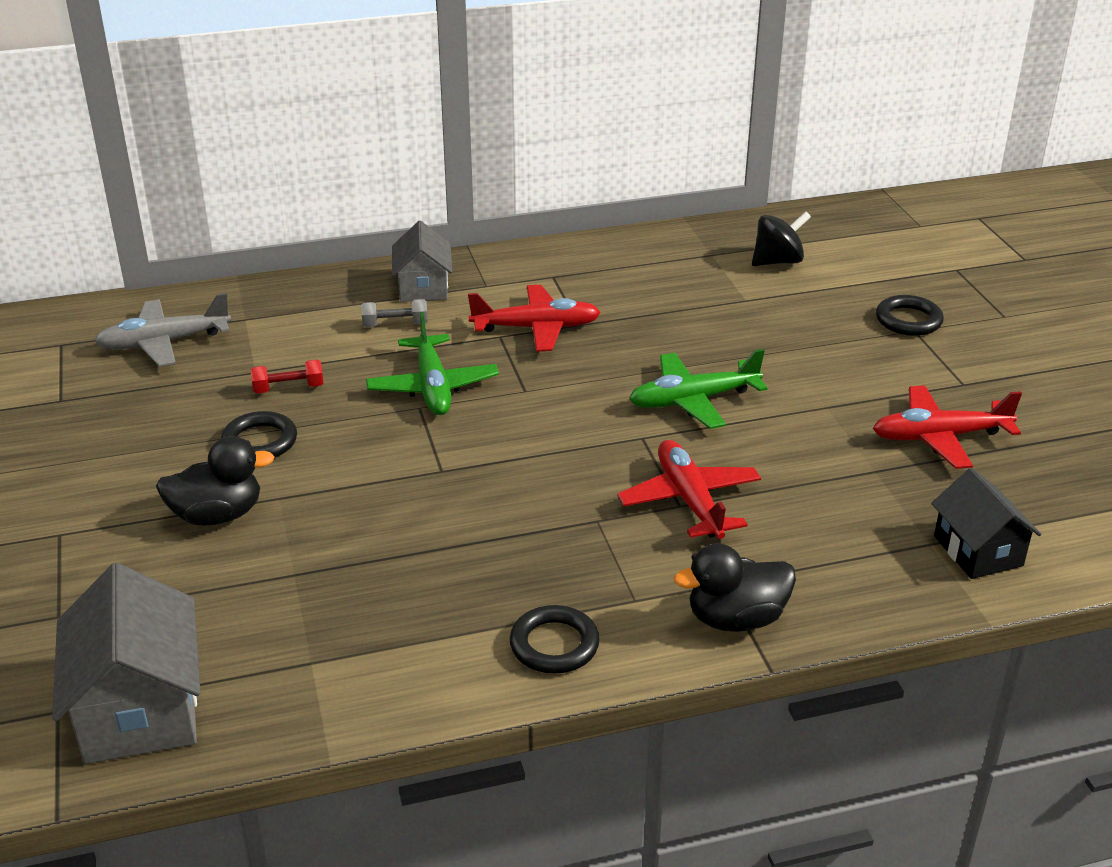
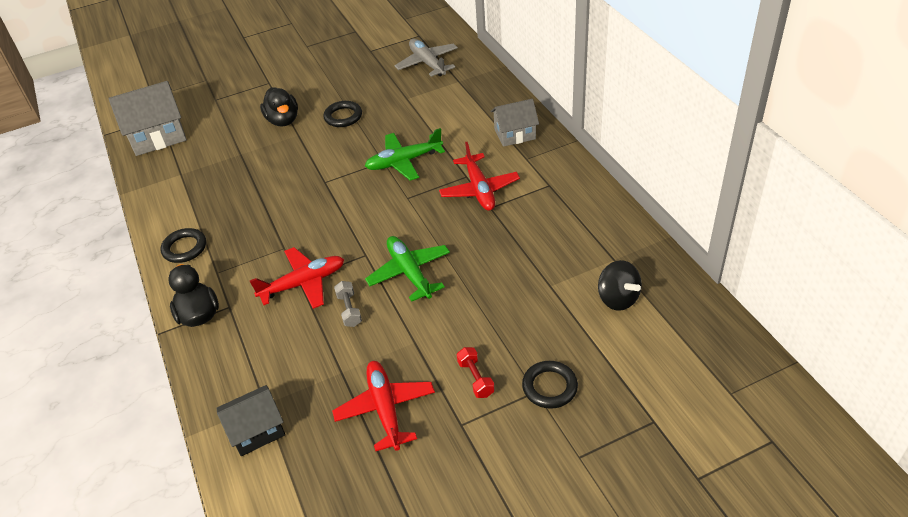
camera: 85 degrees right, 10 degrees up
(288, 388) = (392, 113): red dumbbell -> red dumbbell (475, 378)
(395, 324) = (467, 133): grey dumbbell -> grey dumbbell (349, 310)

